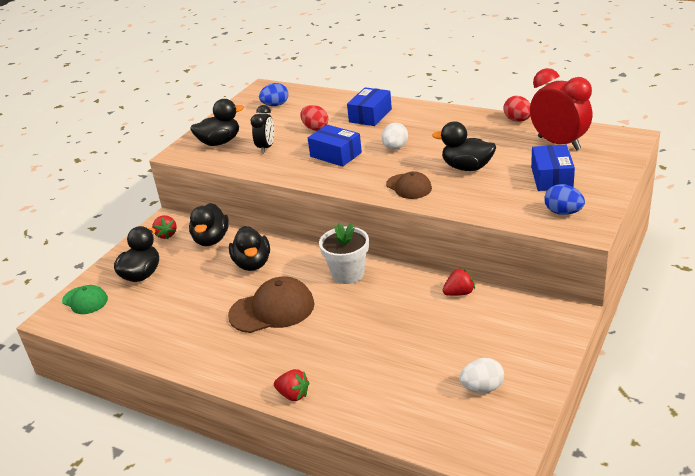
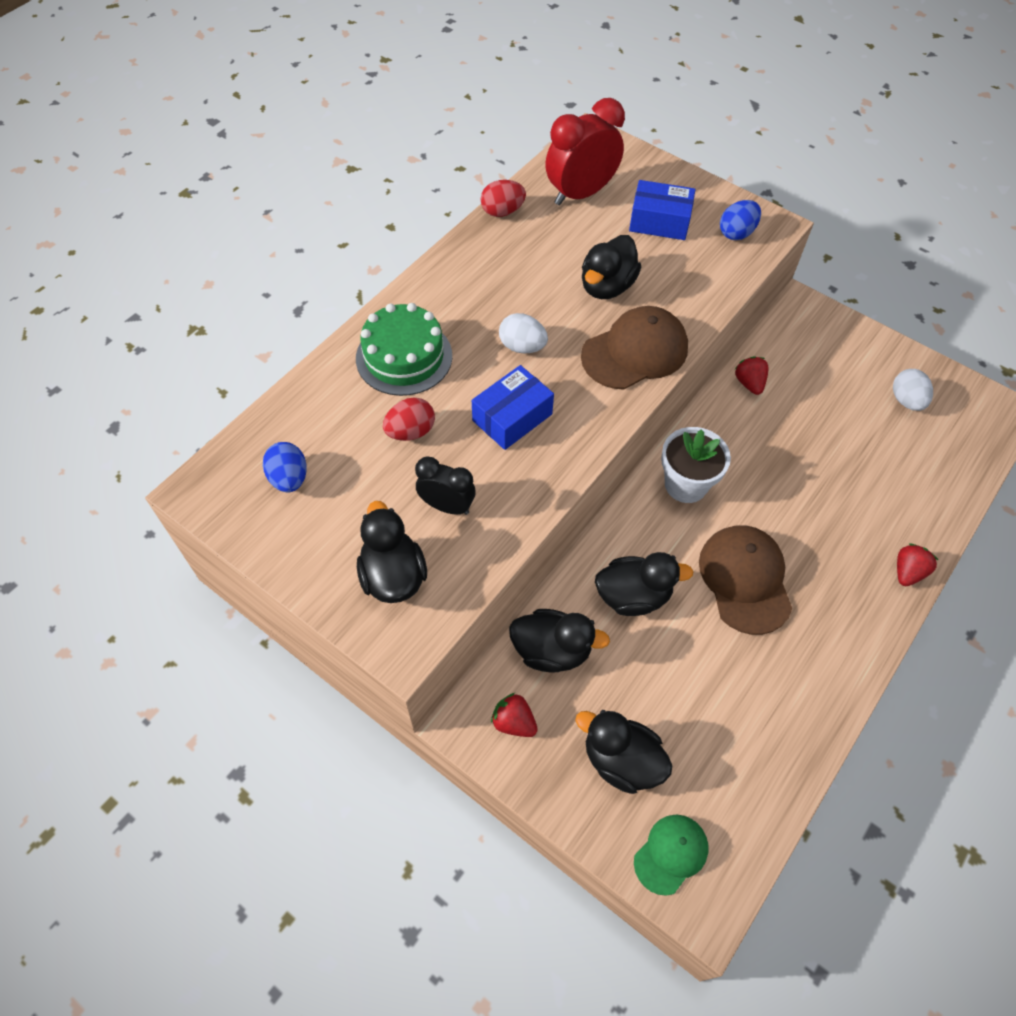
camera: 85 degrees left, 25 degrees up
(166, 235) = (514, 722): red strawberry -> red strawberry turned 135 degrees counterclockwise
(370, 115) = (404, 357): blue box -> green cake
(409, 186) = (635, 352): brown cap -> brown cap, size x1.65

